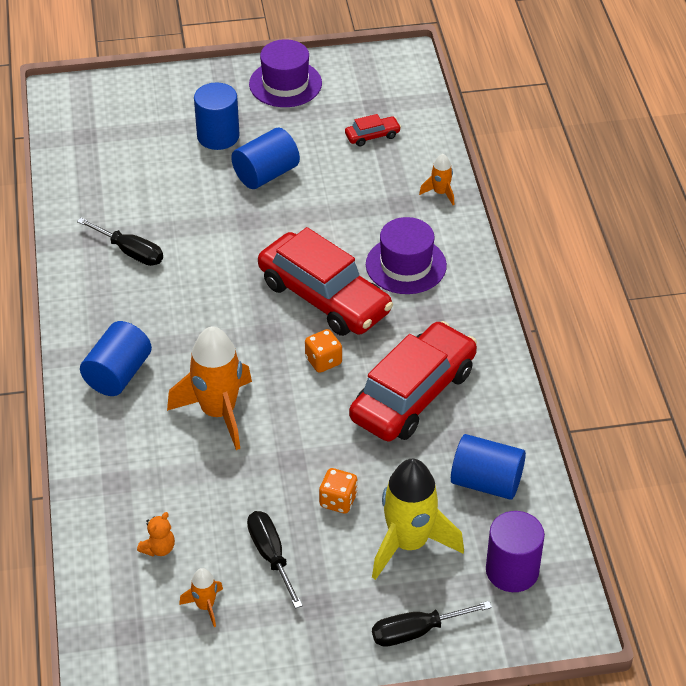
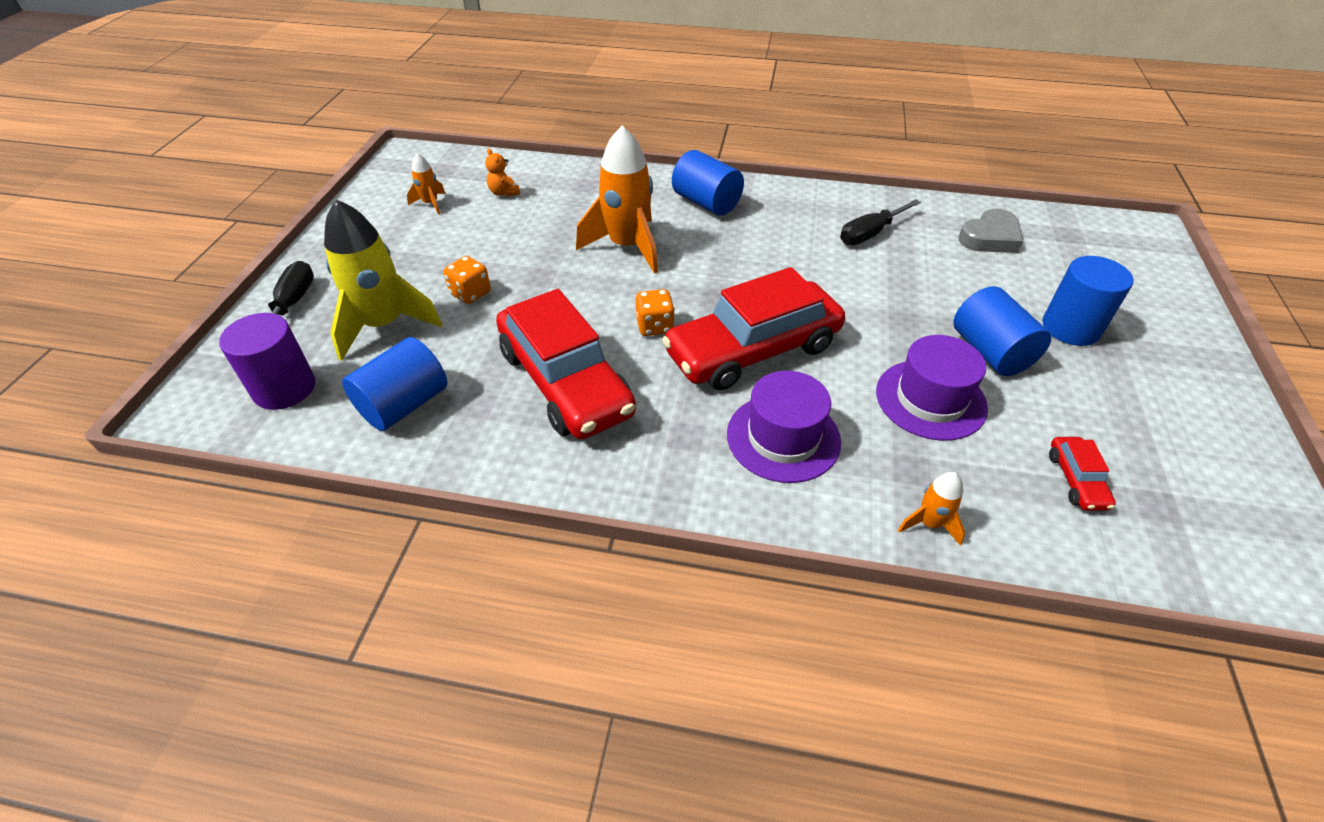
camera: 110 degrees right, 0 degrees up
(108, 179) = (990, 237): none -> grey heart
(271, 556) = (446, 243): black screwdriver -> none
(285, 84) = (1200, 414): purple hat -> purple hat (930, 399)

